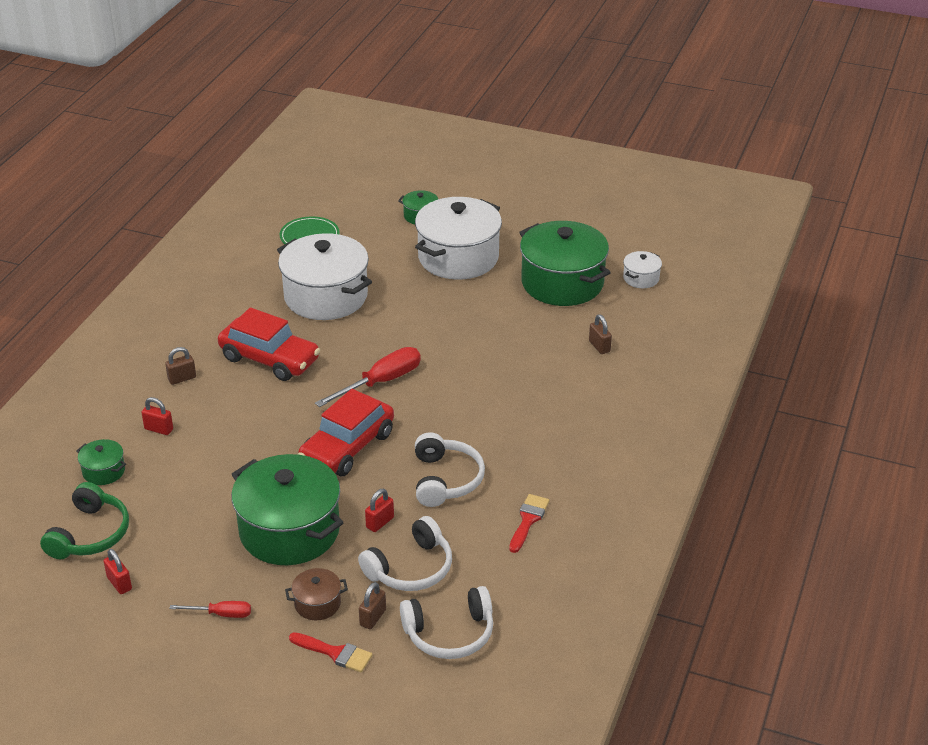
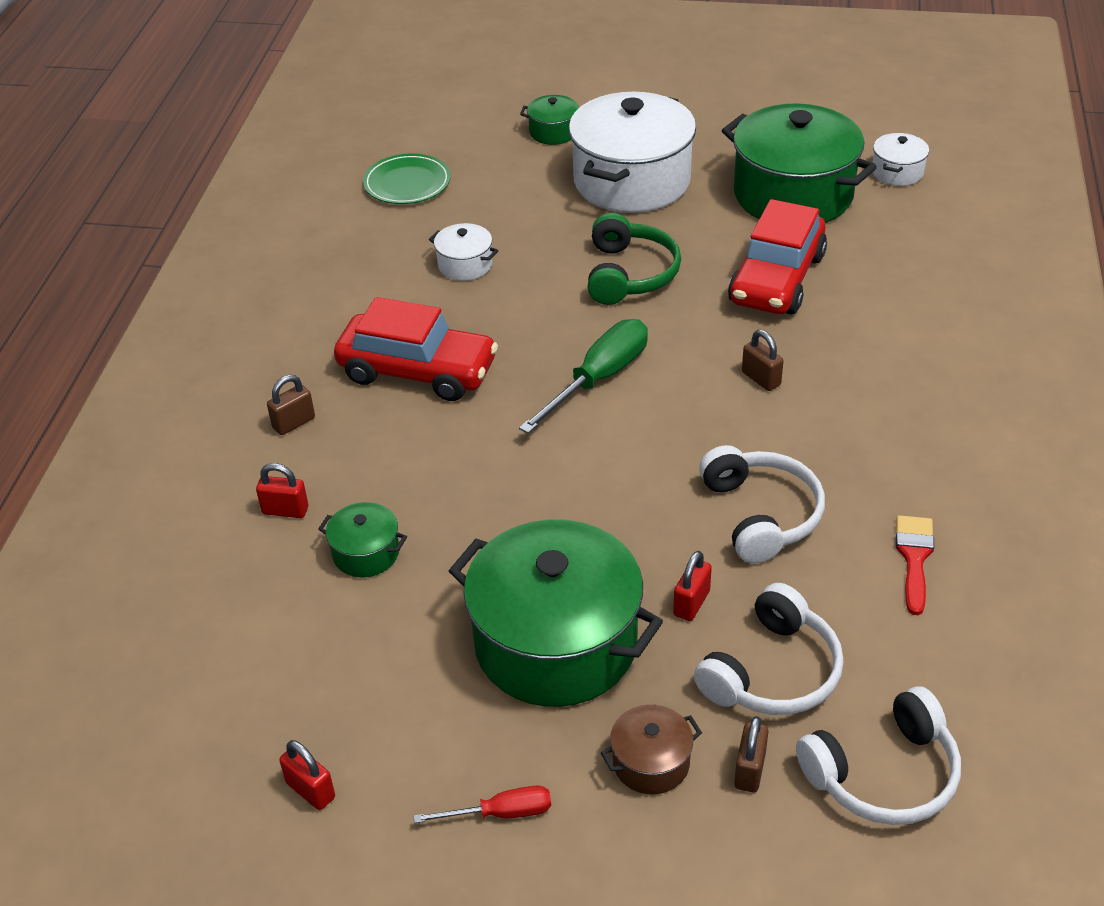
camera: 10 degrees left, 5 degrees up
(90, 534) = (232, 710): green headphones -> green headphones (629, 274)
(103, 471) = (220, 596): green pot -> green pot (366, 553)
(326, 296) = (465, 265): white pot -> white pot, size x0.44
(335, 653) = (716, 847): red brush -> none
(347, 447) = (591, 489): red car -> red car (777, 279)
(381, 382) = (599, 379): red screwdriver -> green screwdriver
(599, 346) = (888, 276): brown padlock -> brown padlock (761, 379)

